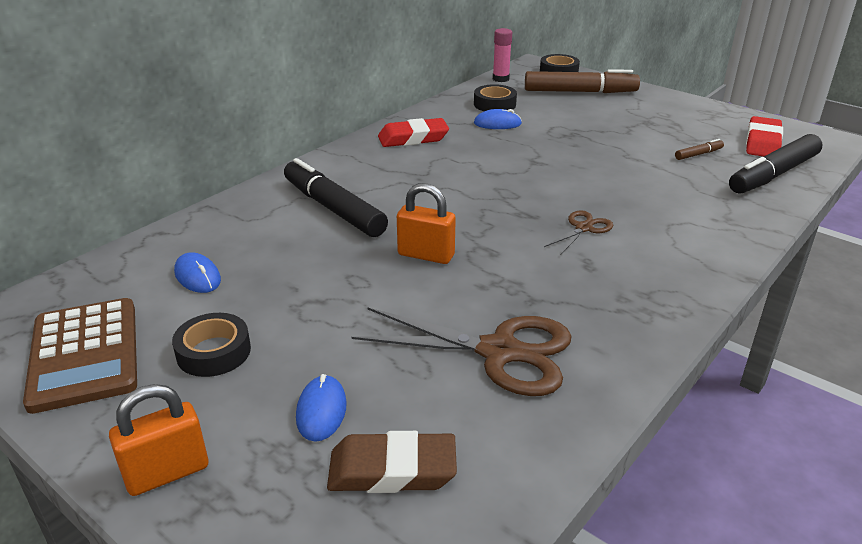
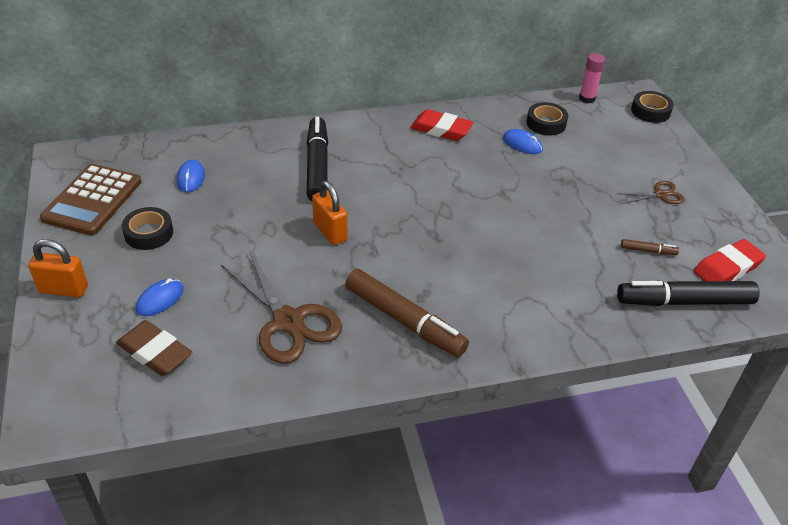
camera: 35 degrees right, 10 degrees up
(580, 92) = (638, 141): brown marker -> brown marker (404, 320)
(583, 228) = (459, 266): brown scissors -> brown scissors (660, 194)

